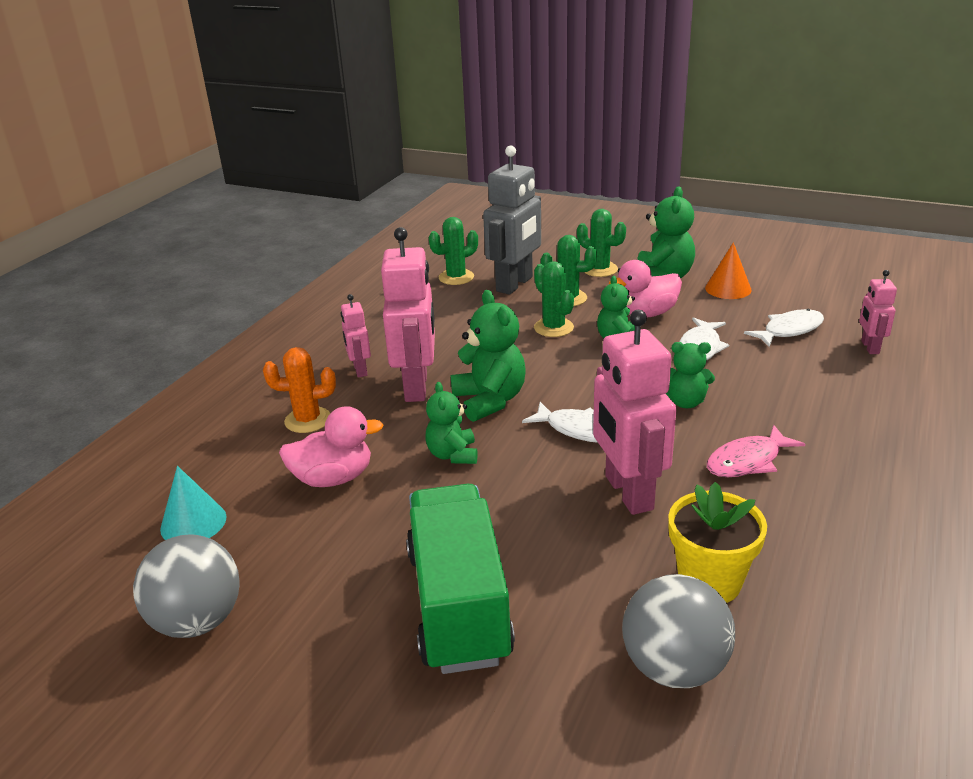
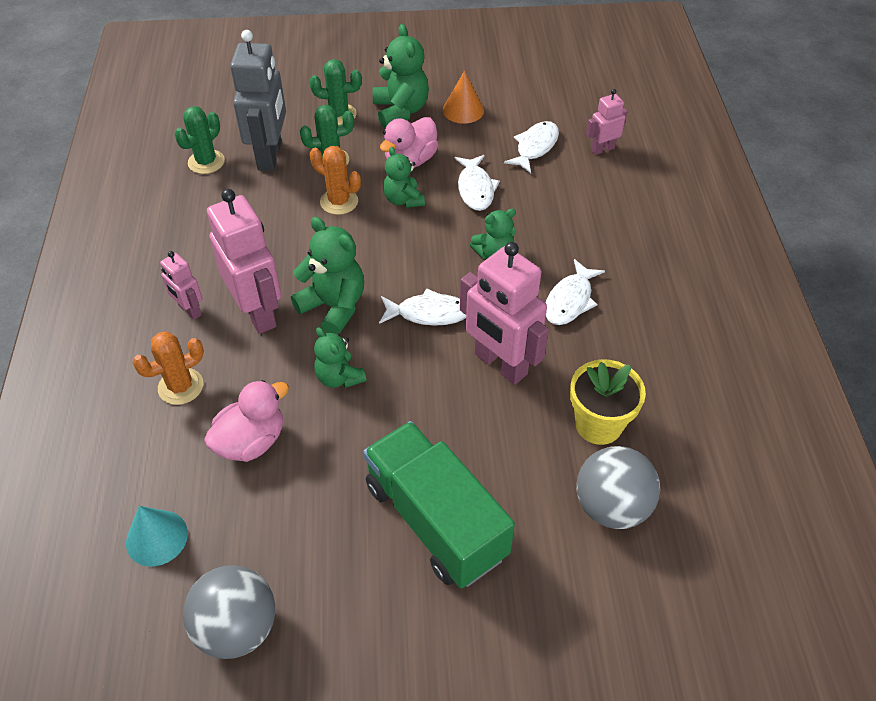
camera: 30 degrees left, 20 degrees up
(553, 328) = (339, 202): green cactus -> orange cactus
(747, 461) = (570, 300): pink fish -> white fish
(869, 347) = (602, 149): pink robot -> pink robot turned 90 degrees clockwise

